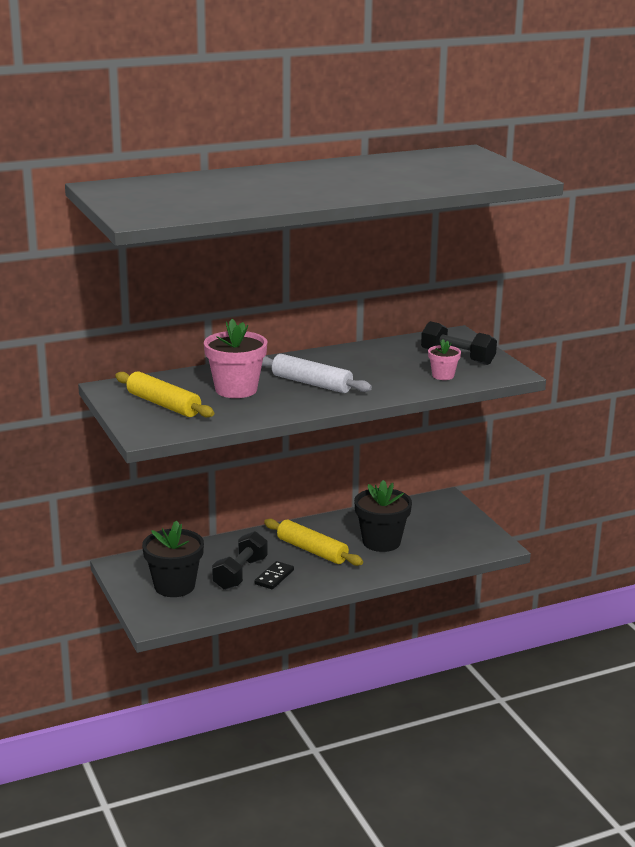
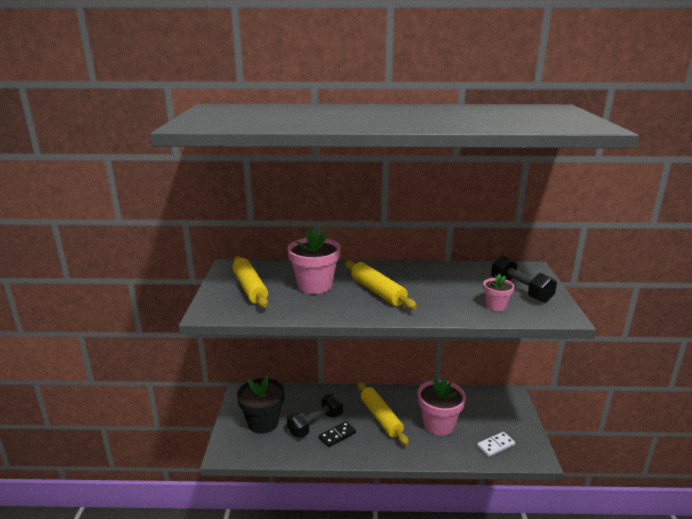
camera: 25 degrees right, 0 degrees up
(311, 383) = (377, 291): white rolling pin -> yellow rolling pin
(381, 542) = (438, 424): black flower pot -> pink flower pot
(452, 546) = (495, 445): none -> white domino

